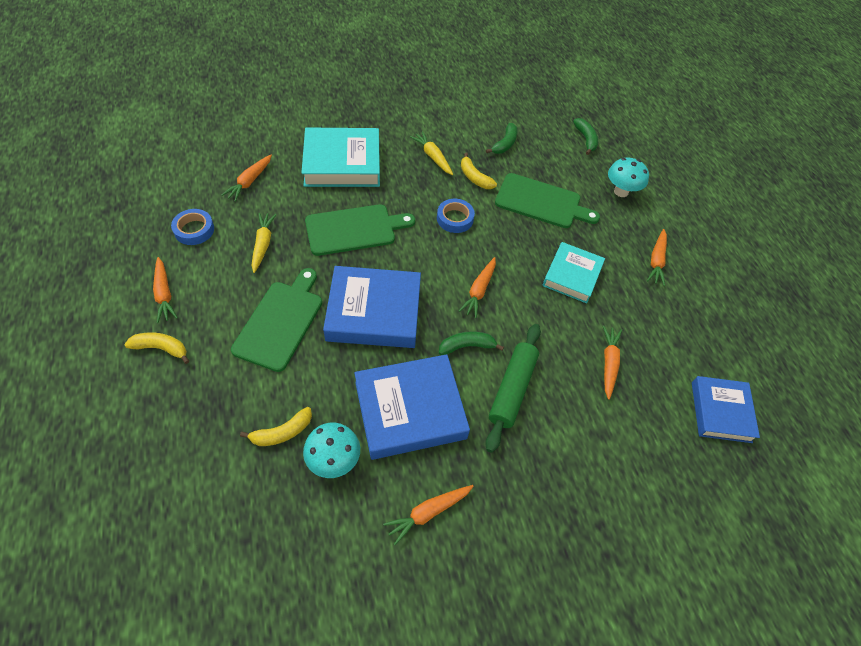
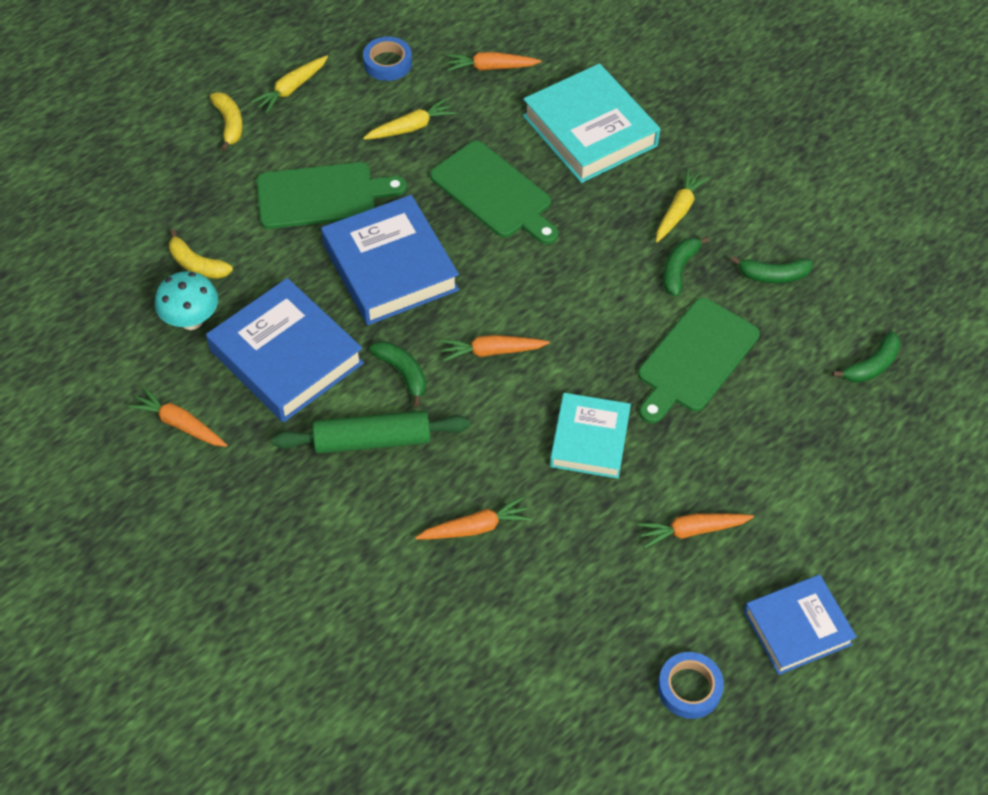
camera: 65 degrees right, 0 degrees up
(164, 294) = (292, 89): orange carrot -> yellow carrot
(455, 219) = (589, 279): blue tape -> blue tape (689, 688)
(474, 177) = (679, 269): yellow banana -> green banana
(541, 202) = (695, 359): green cutting board -> green cutting board turned 45 degrees clockwise
(572, 275) = (589, 440): turquoise book -> turquoise book turned 75 degrees counterclockwise
(621, 191) = (796, 445): turquoise mushroom -> none
(720, 412) = (483, 677): blue book -> blue book (797, 628)

